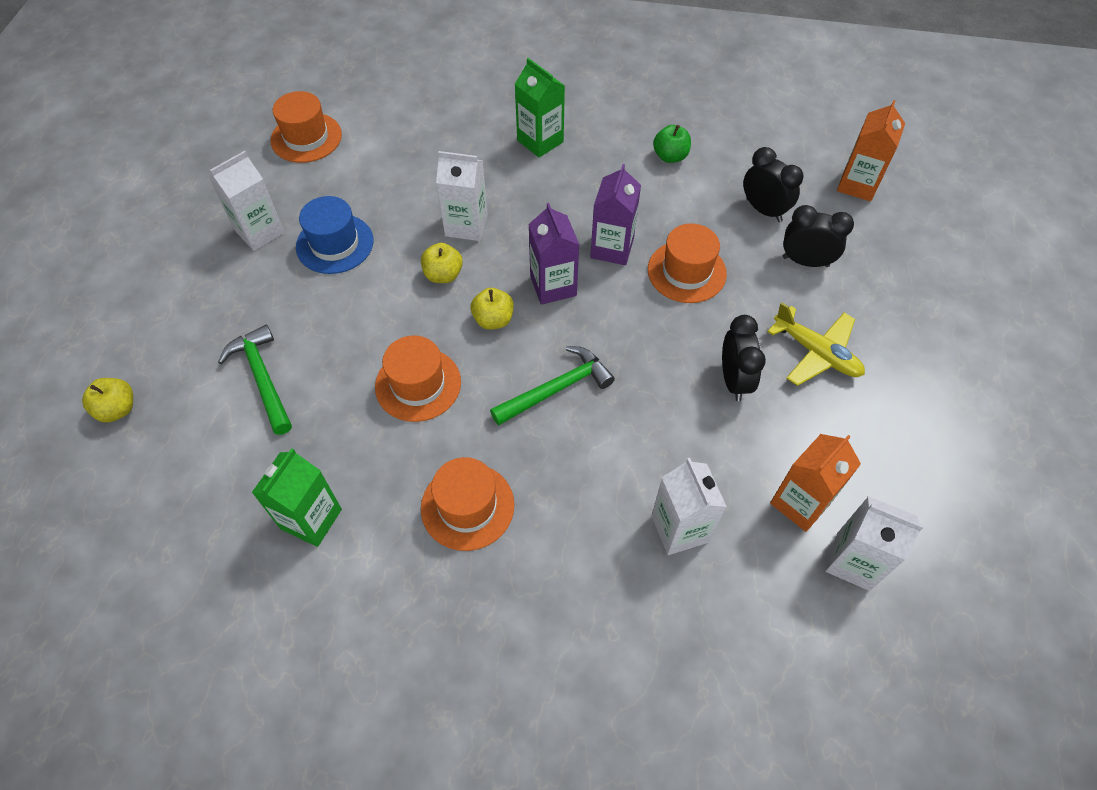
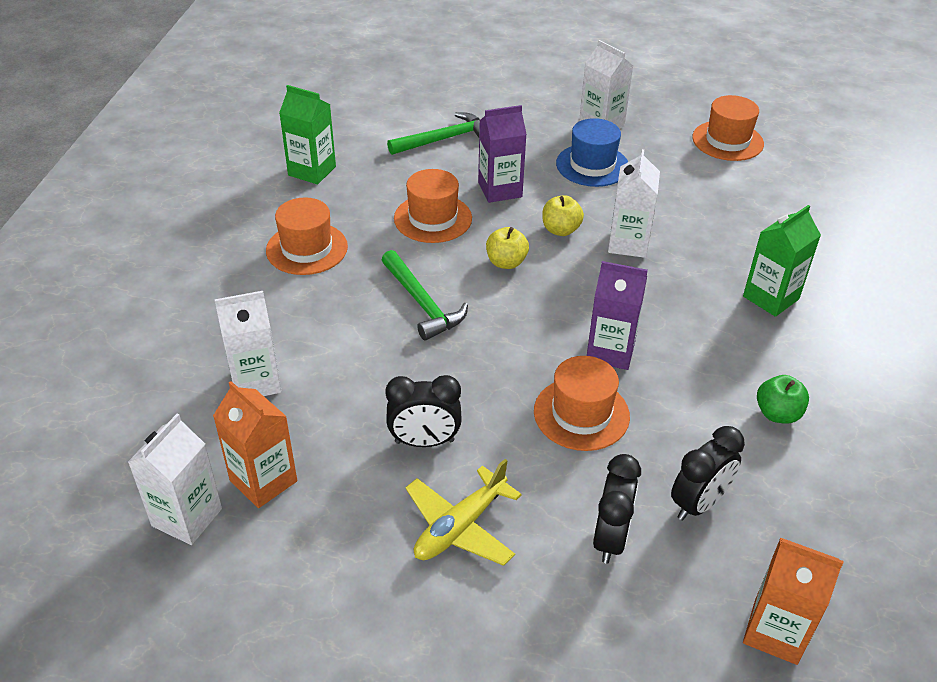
camera: 90 degrees right, 15 degrees down
(118, 409) = (419, 81): yellow apple -> none
(553, 286) = (551, 304): purple carton -> purple carton (500, 190)

